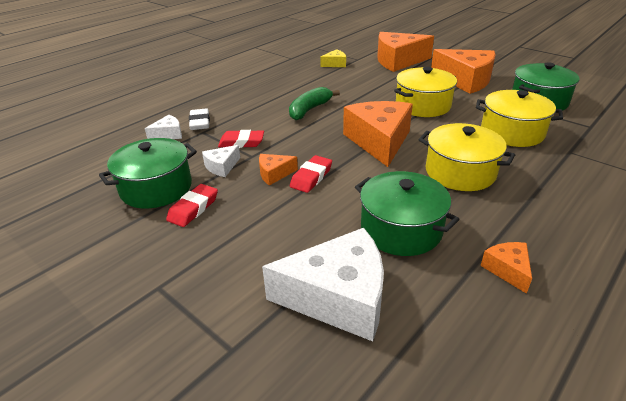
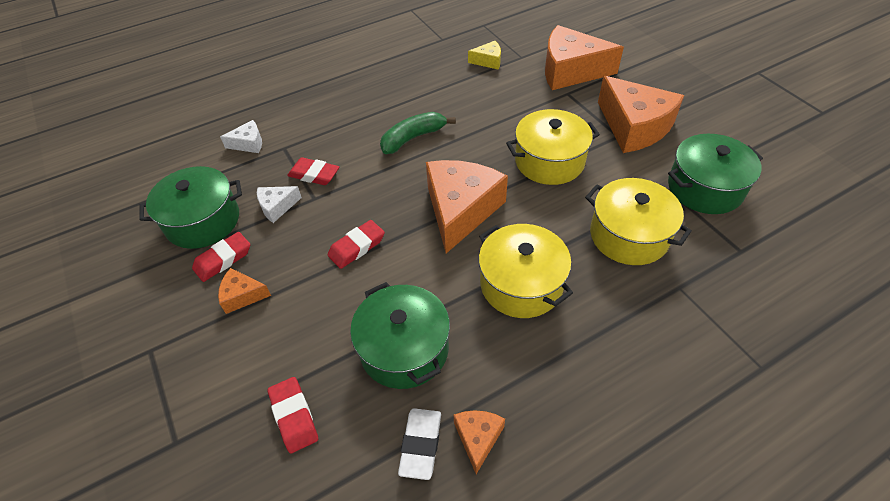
camera: 20 degrees right, 15 degrees up
(200, 122) = (287, 132): white eraser -> white eraser (420, 445)
(274, 174) = (322, 231): orange cheese -> orange cheese (242, 295)
(338, 298) = (294, 416): white cheese -> red eraser

